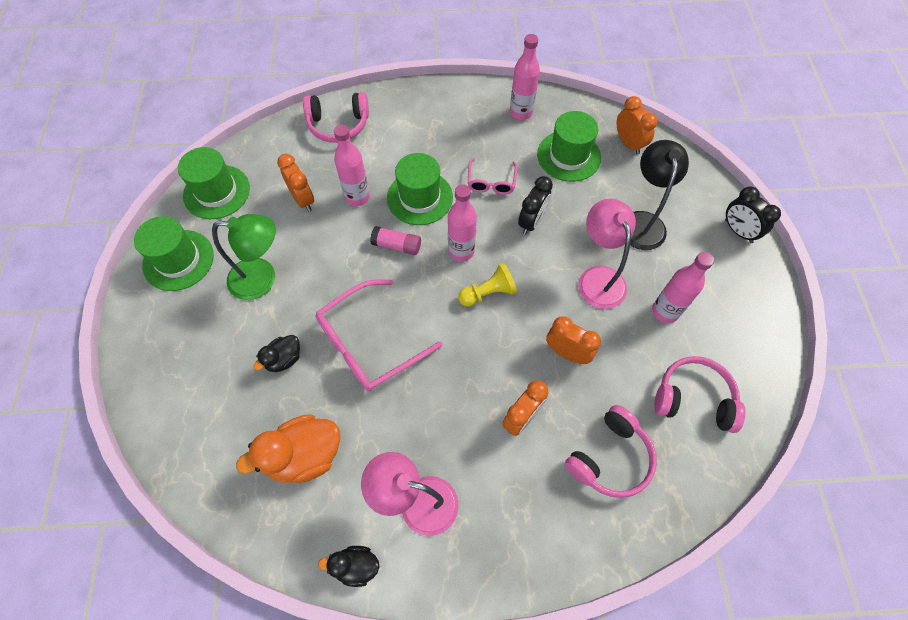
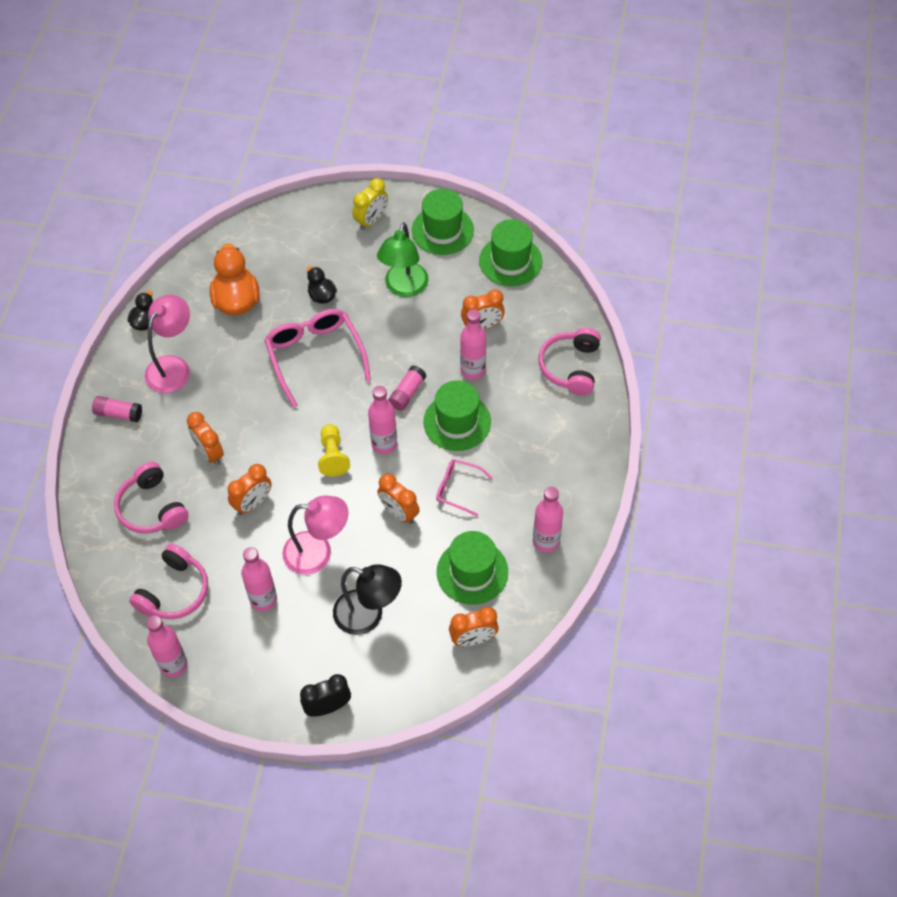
camera: 105 degrees right, 5 degrees down
(166, 335) = (371, 220): none -> yellow clock
(501, 548) = (118, 413): none -> pink glue stick
(531, 222) = (399, 513): black clock -> orange clock
(767, 372) = (173, 665): none -> pink bottle

